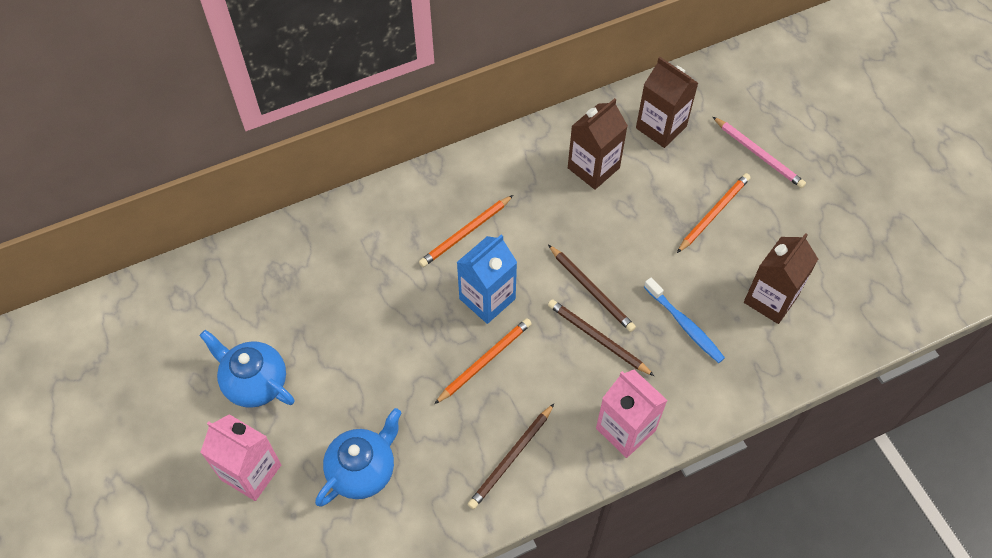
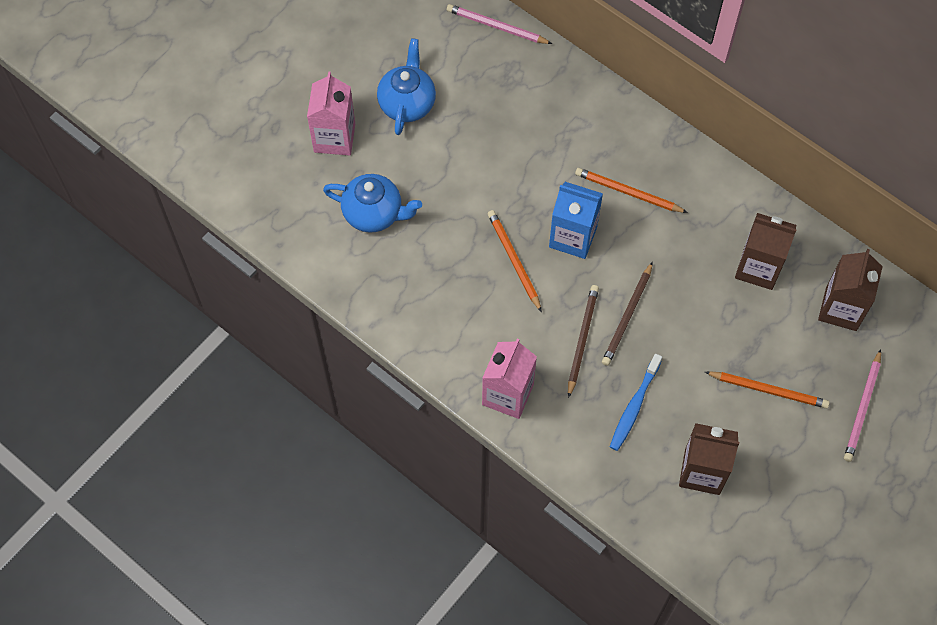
camera: 65 degrees right, 5 degrees up
(220, 263) = (496, 26): none -> pink pencil
(485, 361) = (513, 260): orange pencil -> orange pencil turned 135 degrees counterclockwise
(511, 458) = (437, 316): brown pencil -> none

